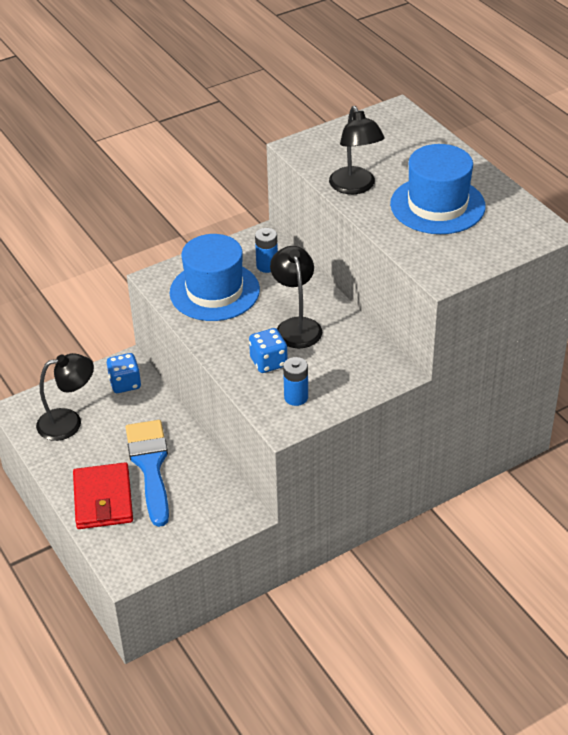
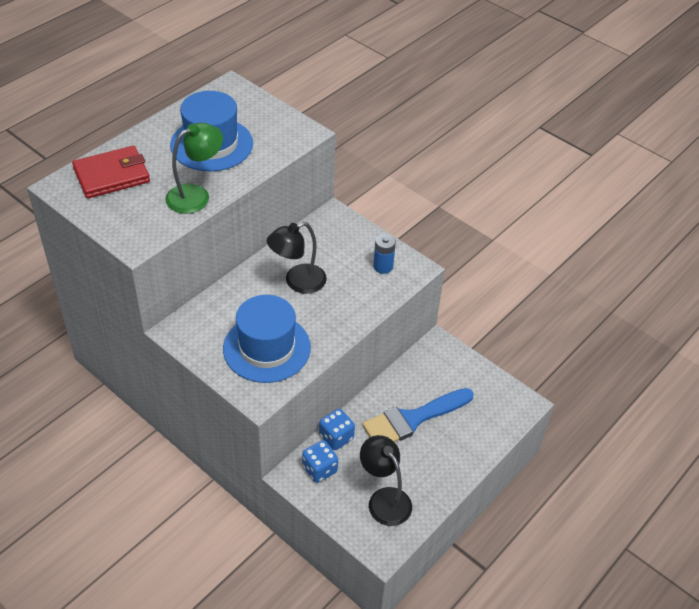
camera: 110 degrees left, 5 degrees up
(103, 499) = (461, 442): red wallet -> red wallet (112, 175)
(267, 266) = (219, 318): blue battery -> none
(268, 362) = (348, 291): blue dice -> blue dice (336, 437)
(355, 187) = (196, 195): black lamp -> green lamp

